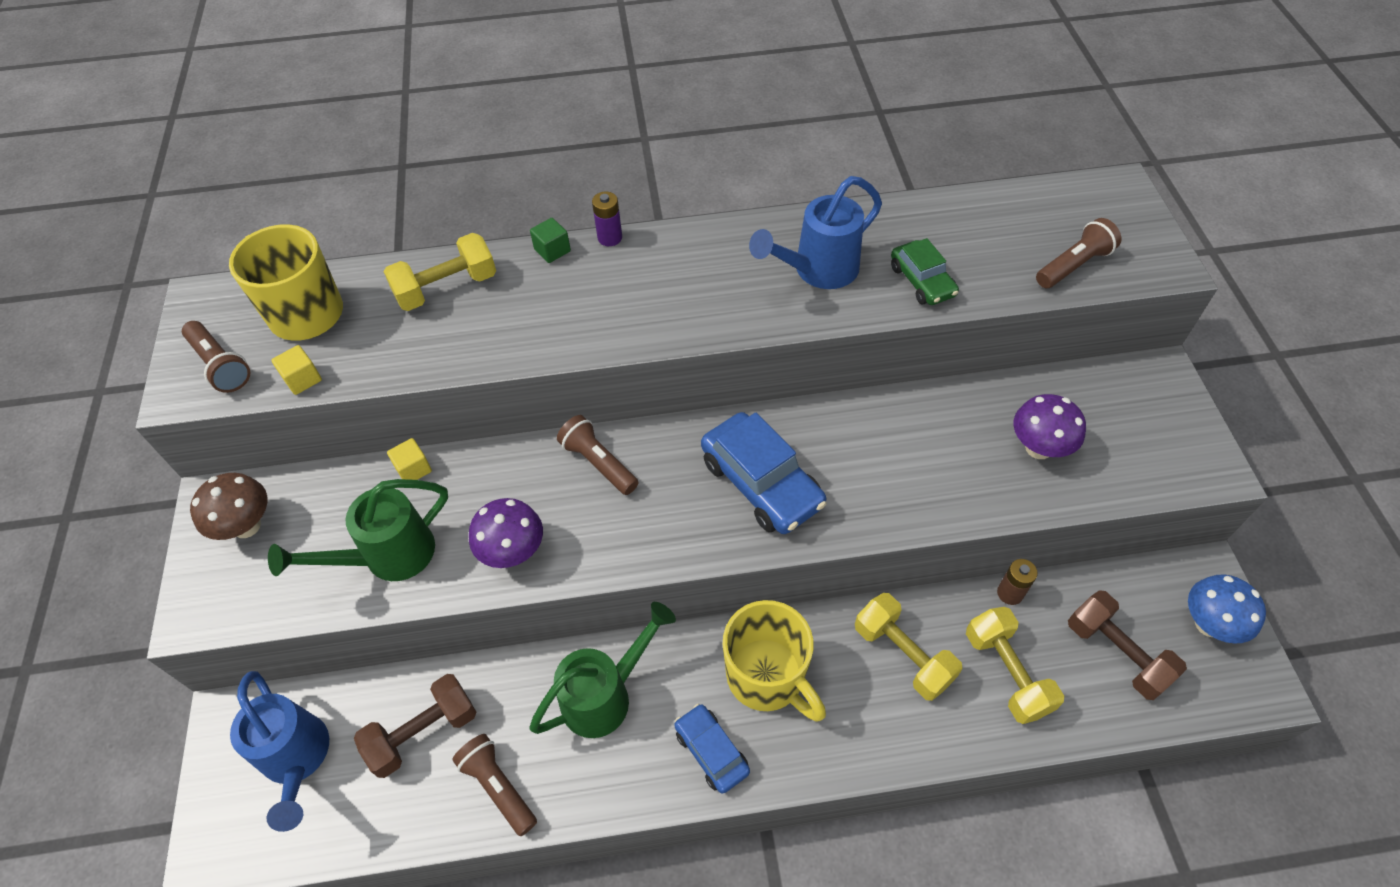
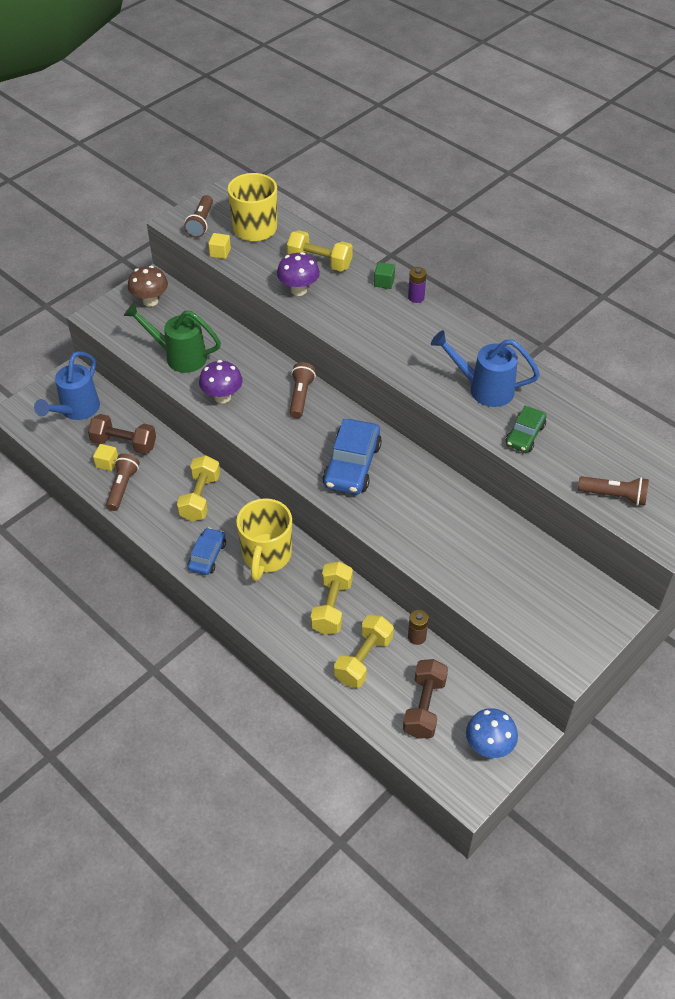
camera: 50 degrees right, 5 degrees down
(413, 469) = (231, 333): yellow cube -> yellow cube (107, 463)
(606, 694) = (200, 497): green watering can -> yellow dumbbell
(1038, 448) = (497, 572): purple mushroom -> purple mushroom (298, 290)

